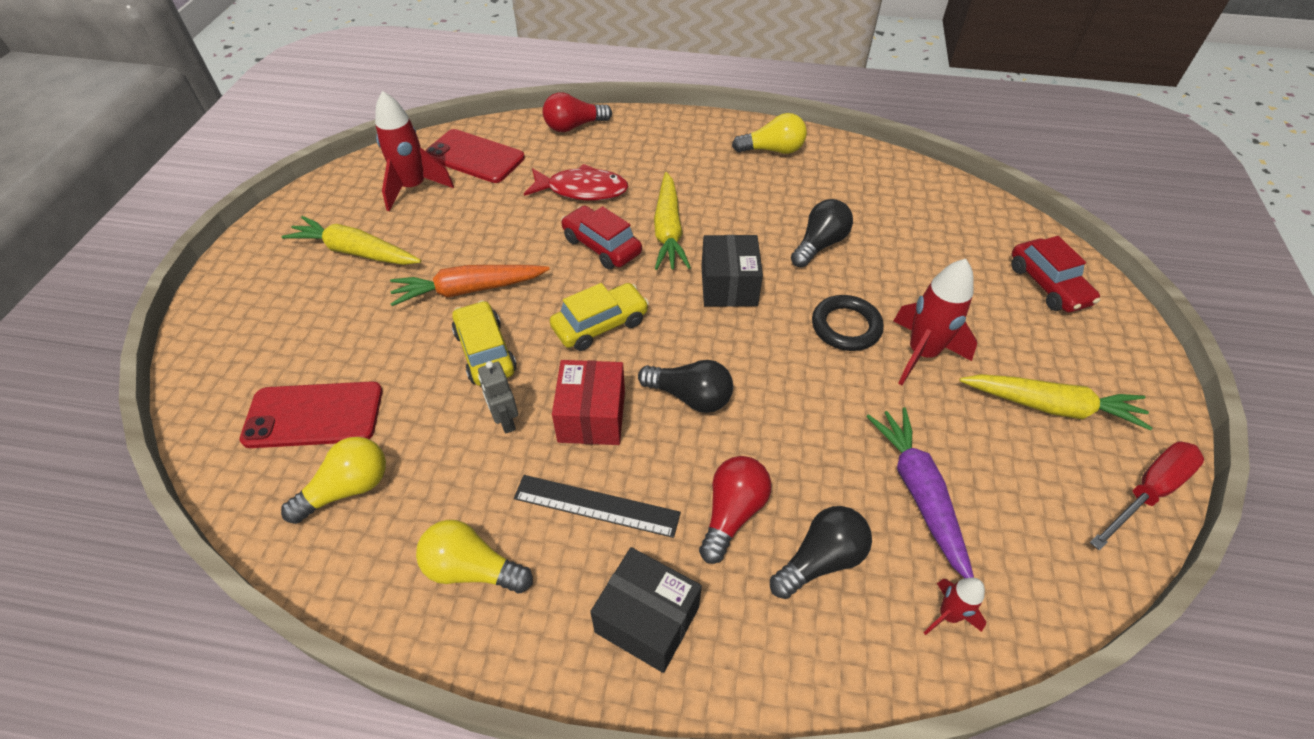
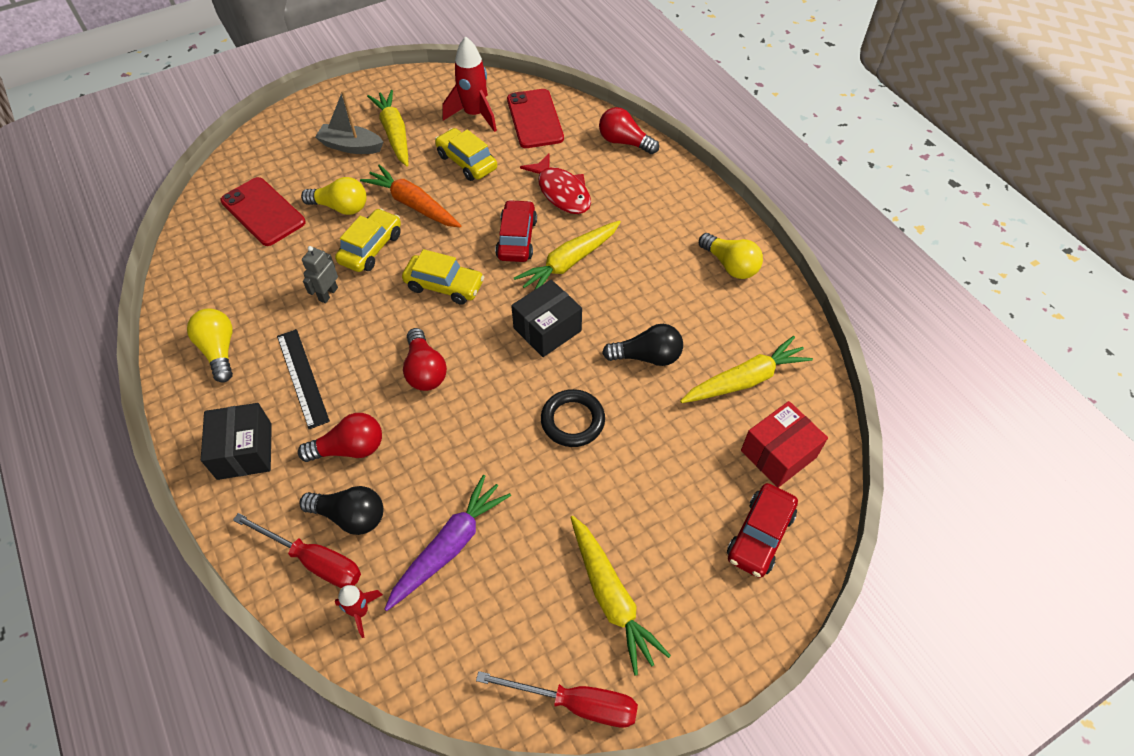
camera: 50 degrees right, 5 degrees up
(324, 292) = (351, 146): none -> grey boat
(348, 489) = (228, 262): yellow light bulb -> yellow light bulb (341, 207)
(465, 225) = (466, 162): none -> yellow car
(592, 416) = (366, 331): red box -> red box (778, 454)
(690, 396) = (425, 370): black light bulb -> red light bulb
(853, 626) = (314, 560): none -> red screwdriver
(893, 208) = (744, 380): none -> yellow carrot
(921, 354) = (589, 483): red rocket -> none

